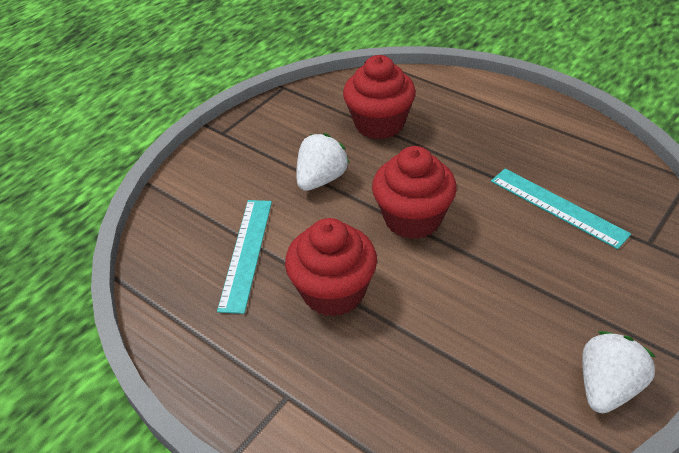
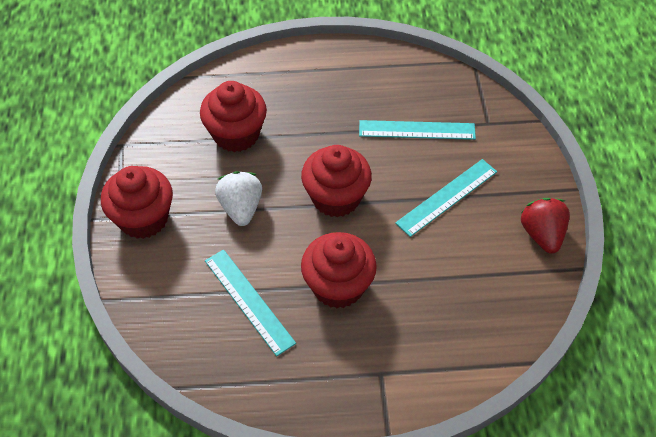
camera: 45 degrees left, 10 degrees up
(240, 144) = (143, 218): none -> red cupcake
(528, 283) = (447, 197): none -> turquoise ruler
(607, 387) = (542, 234): white strawberry -> red strawberry

